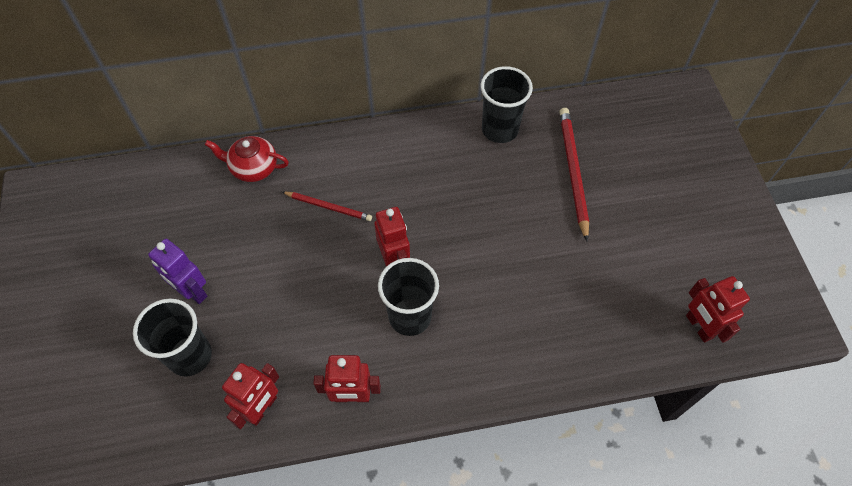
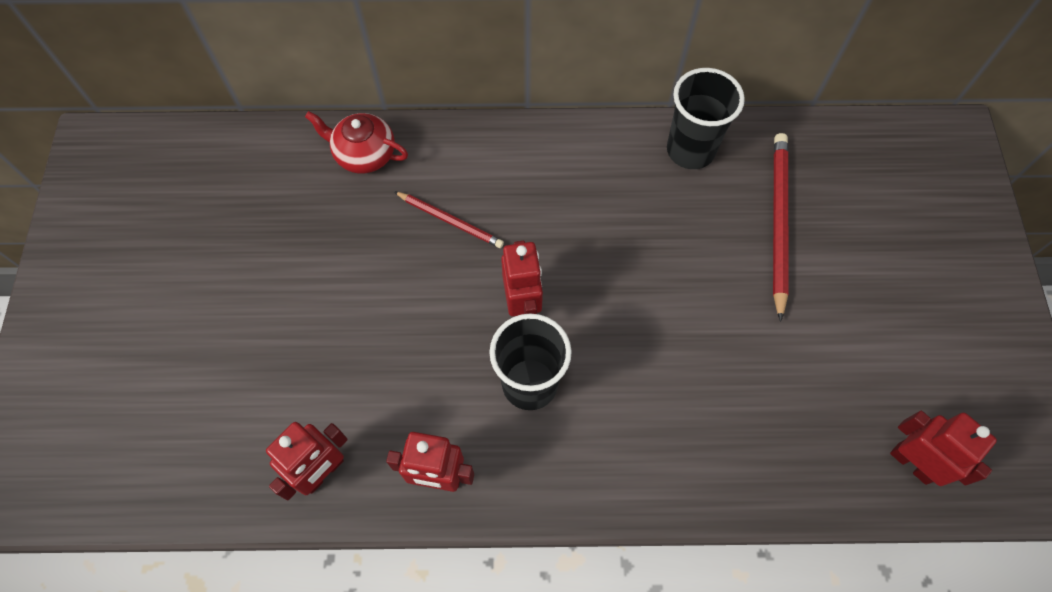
camera: 10 degrees right, 5 degrees up
(190, 356) = (245, 388): black cup -> none
(192, 291) = (261, 305): purple robot -> none
(699, 326) = (912, 463): red robot -> red robot turned 150 degrees clockwise

